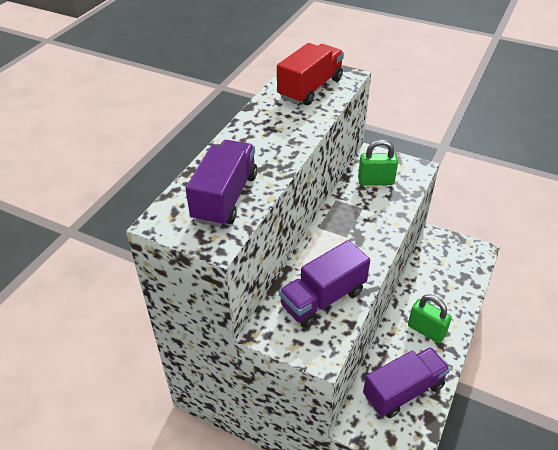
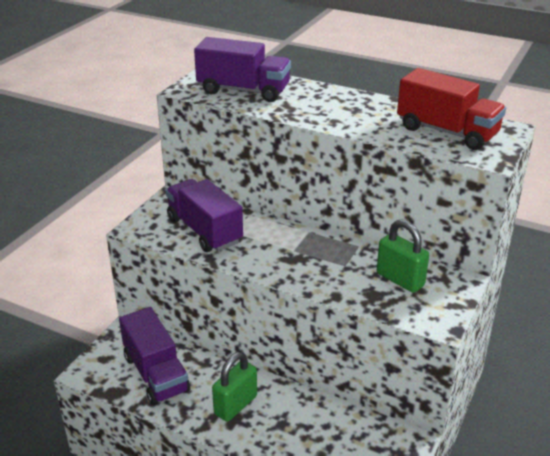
camera: 90 degrees right, 10 degrees down
(376, 181) = (400, 279): green padlock -> green padlock turned 45 degrees counterclockwise

